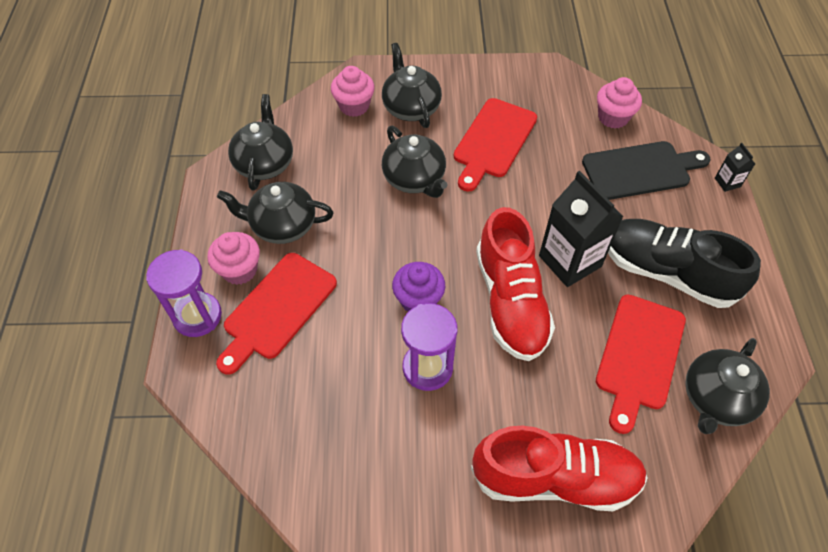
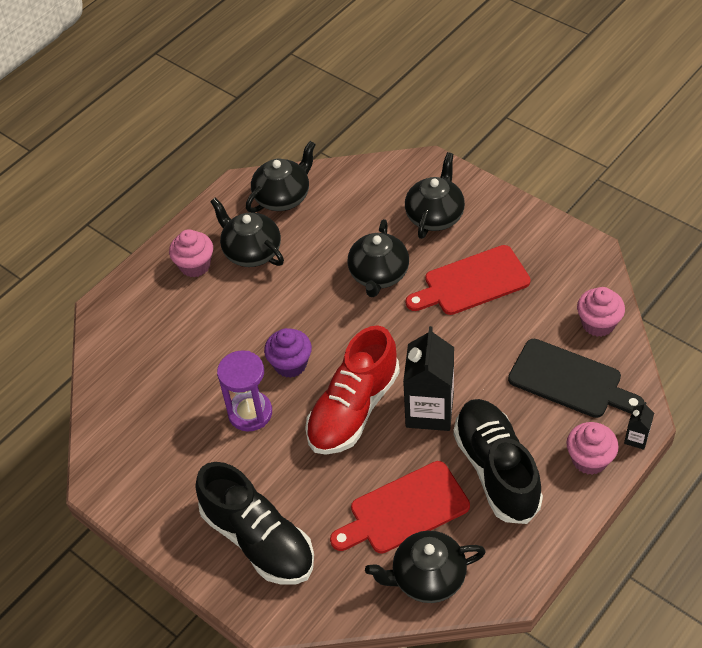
camera: 45 degrees right, 5 degrees down
(197, 316) = (141, 280): purple hourglass -> none
(277, 309) = (193, 308): red cutting board -> none
(354, 106) = (392, 189): pink cupcake -> pink cupcake (589, 459)
(555, 478) = (258, 539): red shoe -> black shoe

